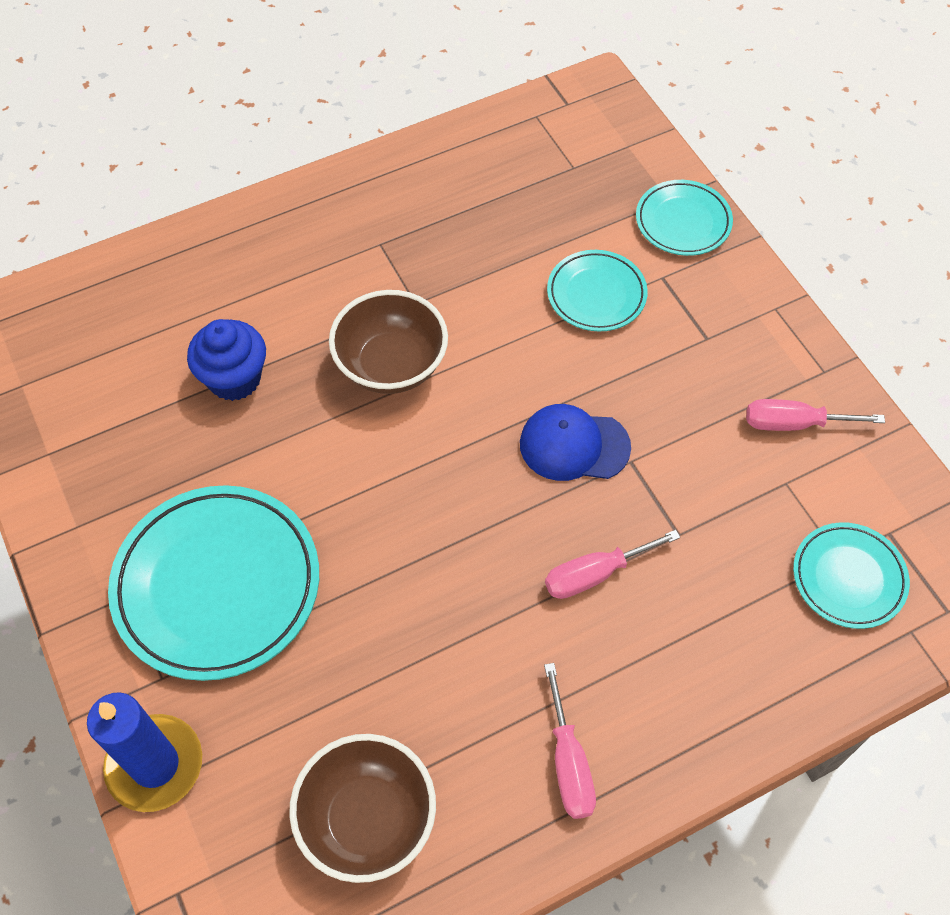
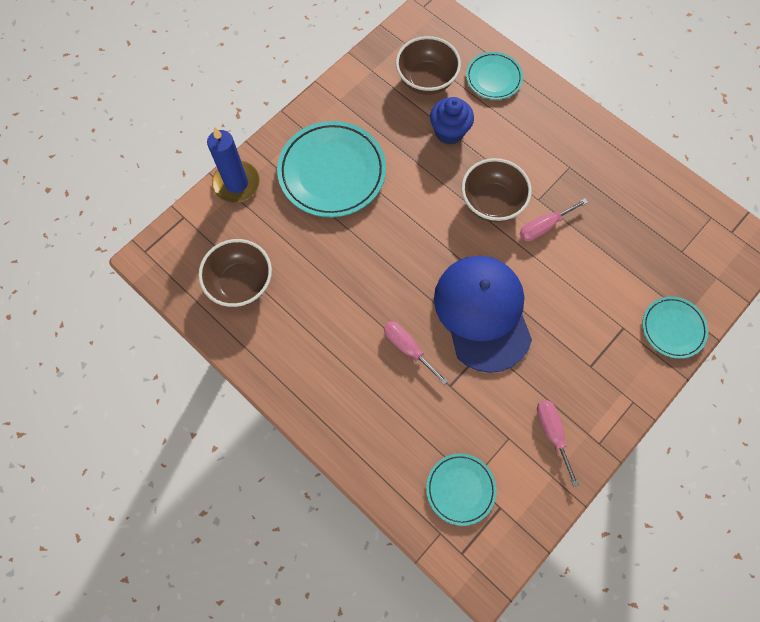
camera: 70 degrees right, 10 degrees up
(117, 377) = (426, 80): none -> brown bowl
(568, 763) = (299, 366): pink screwdriver -> pink screwdriver (544, 226)
(574, 445) = (482, 313): blue cap -> blue cap, size x1.83
(596, 294) = (592, 294): turquoise plate -> turquoise plate (493, 78)

